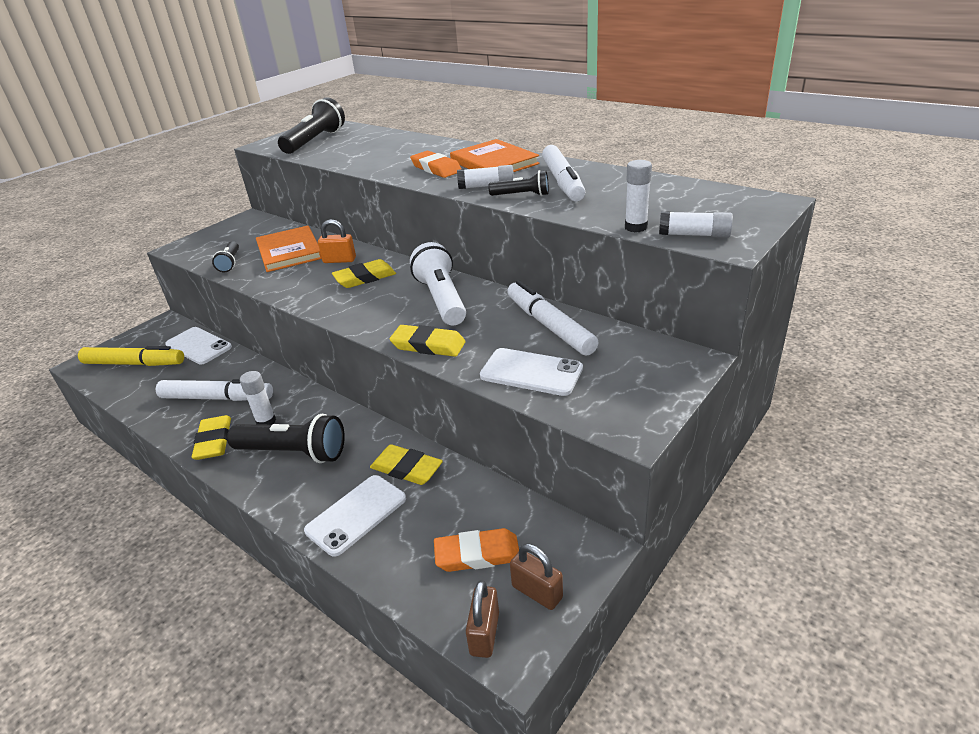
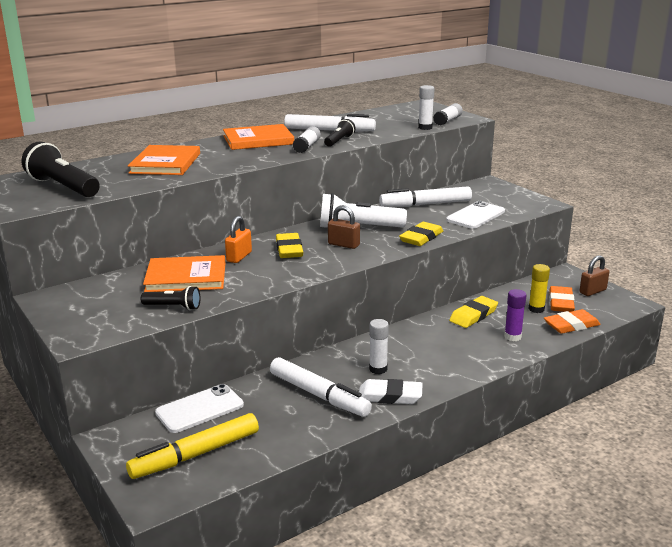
camera: 75 degrees left, 10 degrees down
(134, 363) = (195, 455): yellow marker -> yellow marker turned 150 degrees counterclockwise
(214, 441) = (390, 396): yellow eraser -> white eraser
(217, 398) = (319, 395): white marker -> white marker turned 105 degrees clockwise
(293, 453) = (430, 357): black flashlight -> none
(356, 514) = (512, 337): white phone -> purple glue stick
(392, 151) = (165, 163): none -> orange book
(436, 168) = (241, 155): orange eraser -> orange eraser (571, 325)
(445, 528) = (536, 309): none -> yellow glue stick
(484, 633) = (618, 308): brown padlock -> brown padlock (343, 245)

